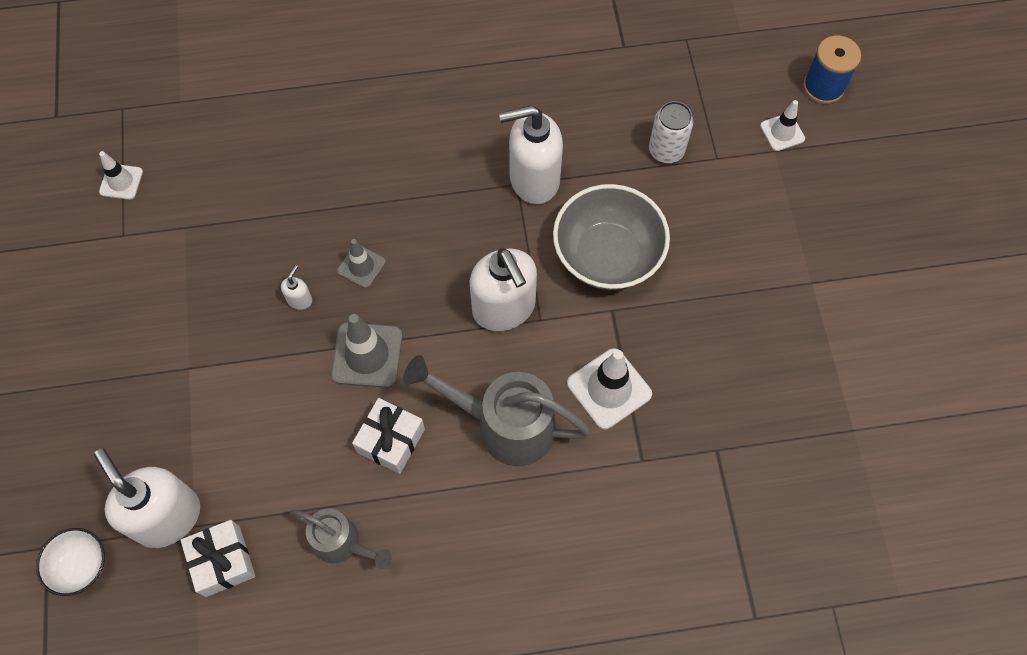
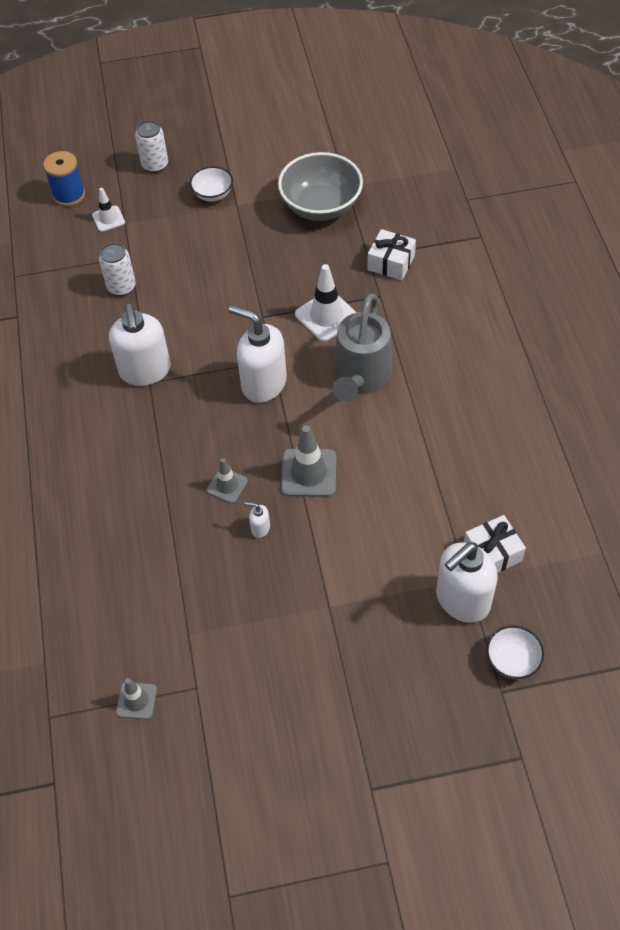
camera: 90 degrees left, 10 degrees down
(121, 182) = (136, 700): white traffic cone -> grey traffic cone
(342, 543) = (466, 473): grey watering can -> none
(391, 440) = (380, 449): white gift -> white gift (391, 263)
(504, 308) = (263, 383): white soap dispenser -> white soap dispenser turned 120 degrees counterclockwise
(607, 255) = (215, 321): grey bowl -> grey bowl (321, 206)
(831, 253) = (213, 194): none -> white bowl
(883, 183) = (155, 165): none -> white can

